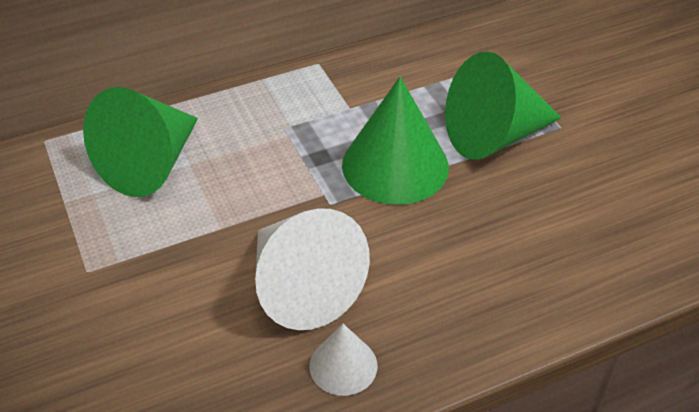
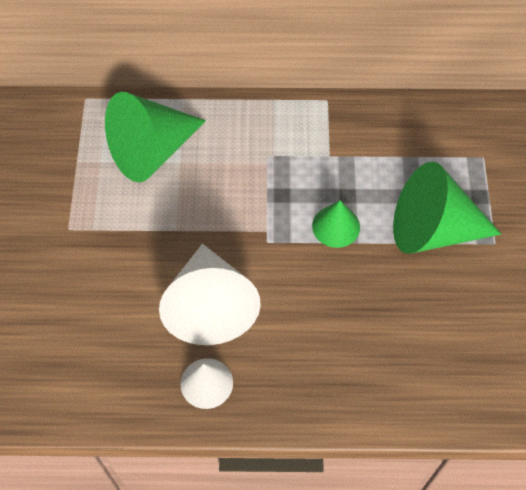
camera: 25 degrees right, 15 degrees up
(395, 165) = (336, 226): green cone -> green cone, size x0.53

